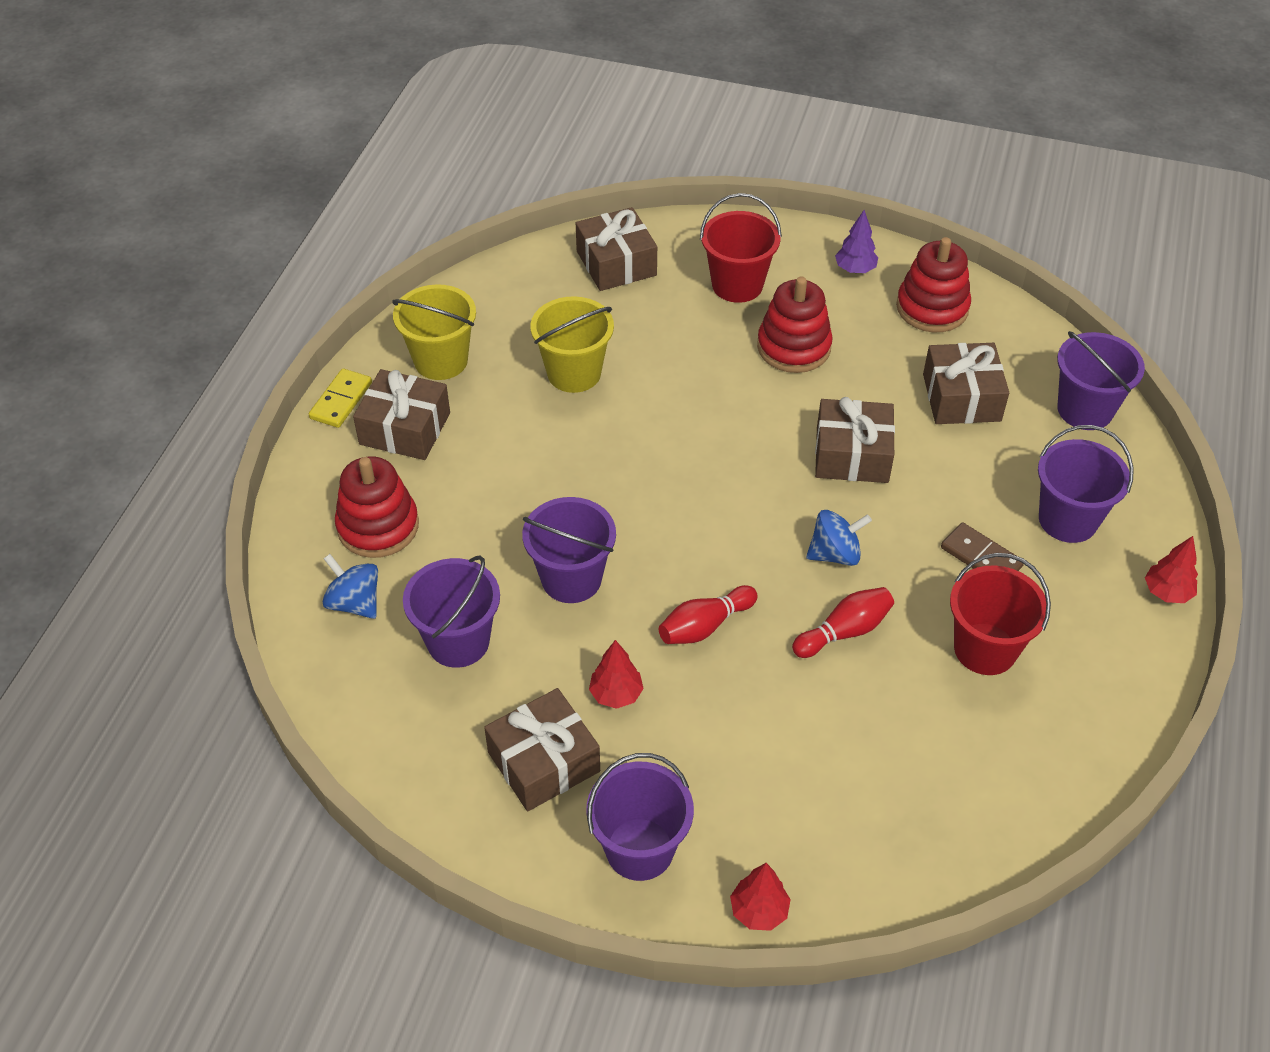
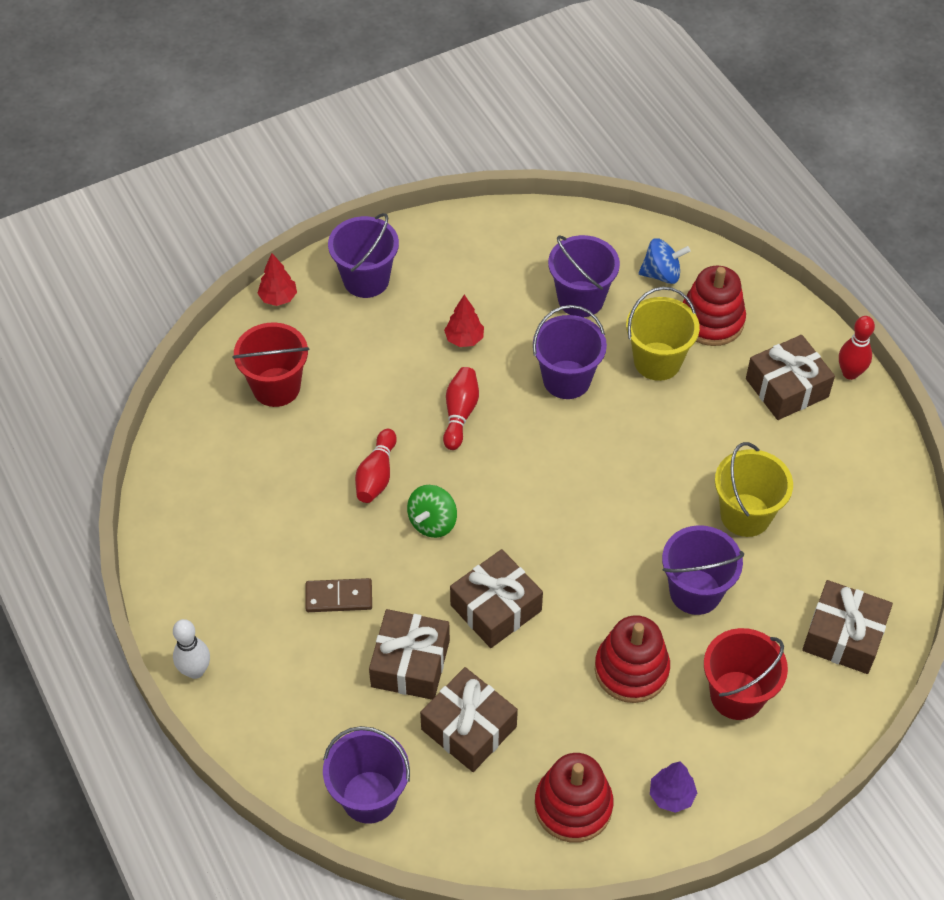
camera: 135 degrees right, 5 degrees up
(341, 400) = (850, 373): yellow domino -> red bowling pin
(441, 361) = (837, 451): yellow bucket -> yellow bucket (657, 361)
(544, 762) = (460, 280): brown gift -> brown gift (410, 663)
(835, 554) = (432, 522): blue spinning top -> green spinning top
(985, 649) = (282, 532): red bucket -> red bucket (276, 387)
(1068, 520) = (305, 677): purple bucket -> purple bucket (695, 592)
(1167, 592) = (195, 670): red tree -> white bowling pin

